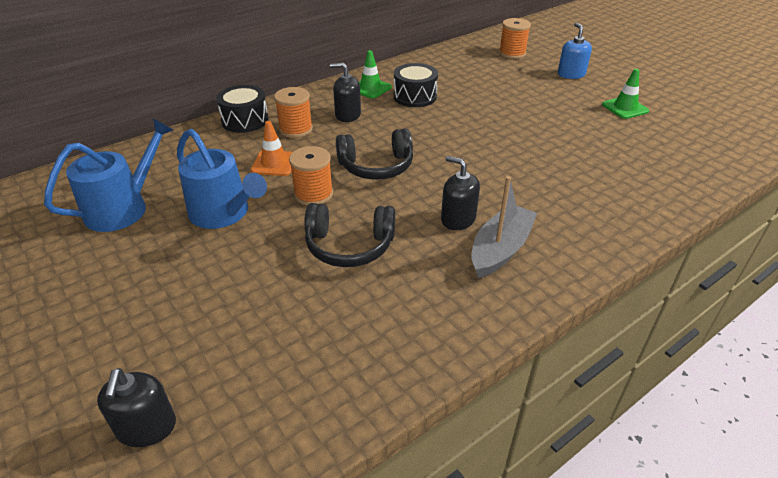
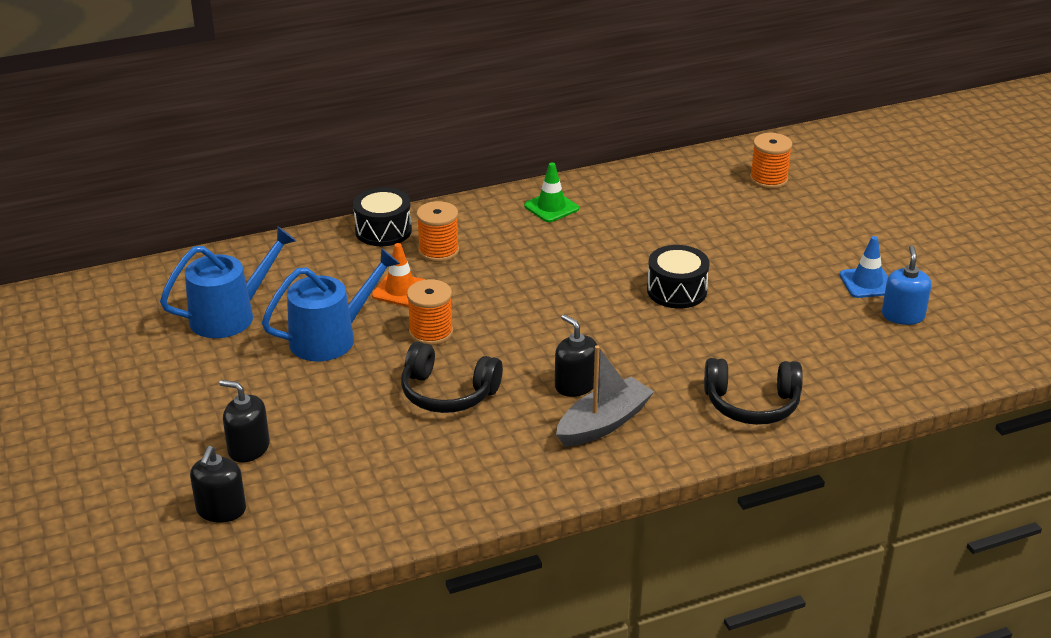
camera: 15 degrees right, 5 degrees down
(223, 213) = (330, 338): blue watering can -> blue watering can turned 90 degrees counterclockwise
(347, 115) = (507, 241): black soap dispenser -> black soap dispenser (248, 448)
(376, 166) = (513, 311): black headphones -> black headphones (752, 404)
(415, 96) = (602, 227): black drum -> black drum (676, 291)
(571, 74) = (829, 224): blue soap dispenser -> blue soap dispenser (903, 315)
(625, 108) = (867, 283): green traffic cone -> blue traffic cone

